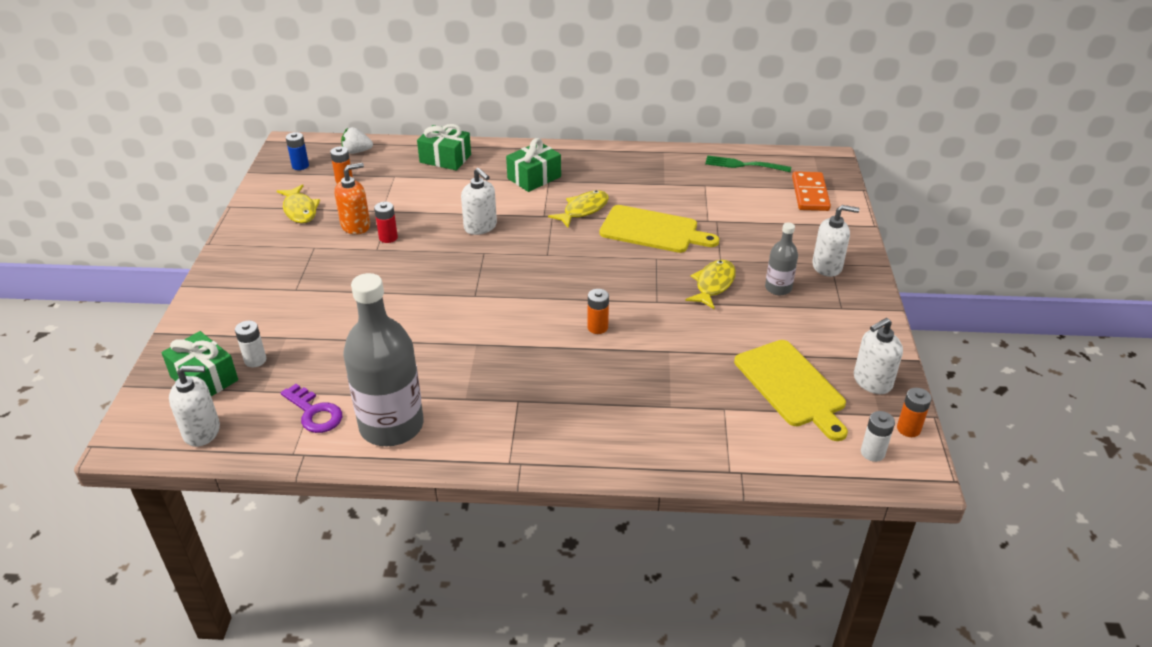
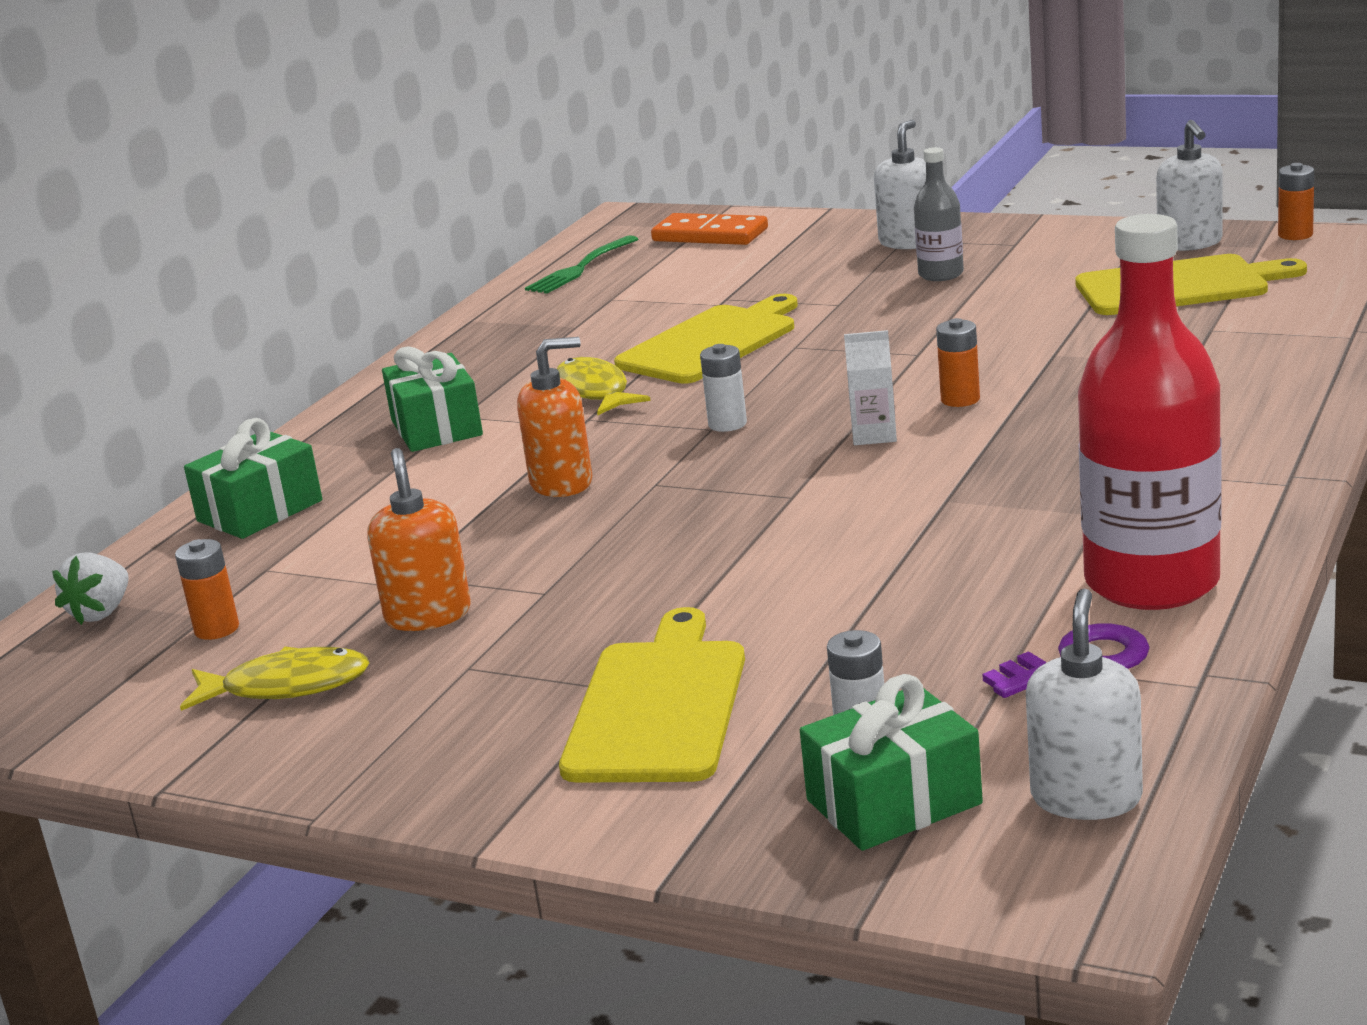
camera: 65 degrees left, 15 degrees down
(281, 302) = (658, 706): none -> yellow cutting board
(300, 166) = (77, 688): blue battery -> none
(388, 238) = (512, 578): red battery -> none
(391, 426) = (1151, 583): grey bottle -> red bottle
(480, 227) = (562, 483): white soap dispenser -> orange soap dispenser
(547, 307) = (874, 435): none -> white carton
(713, 284) = (900, 313): yellow fish -> none
(872, 453) = (1336, 257): white battery -> white battery (727, 424)

